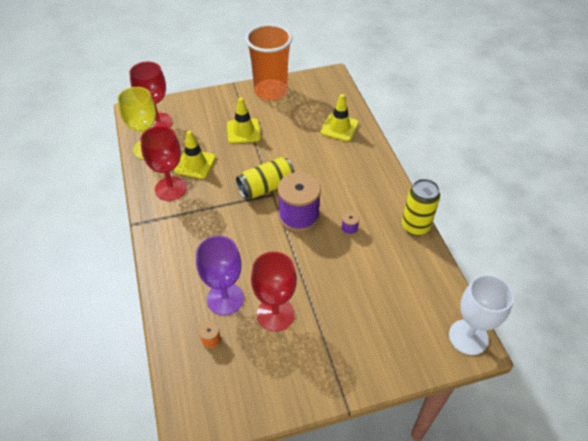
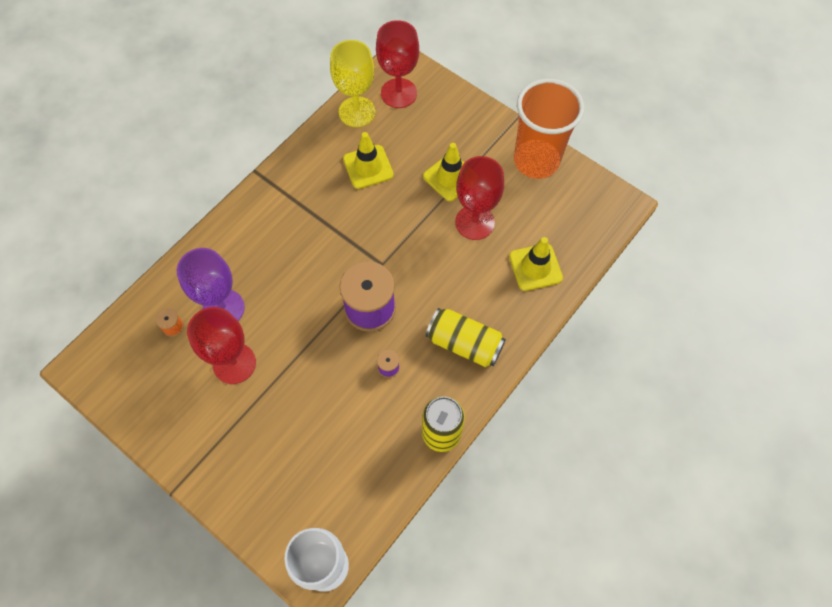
camera: 55 degrees right, 15 degrees up
(170, 188) = (320, 169): red goblet -> red goblet (474, 222)
(266, 187) = (386, 252): yellow can -> yellow can (464, 344)

